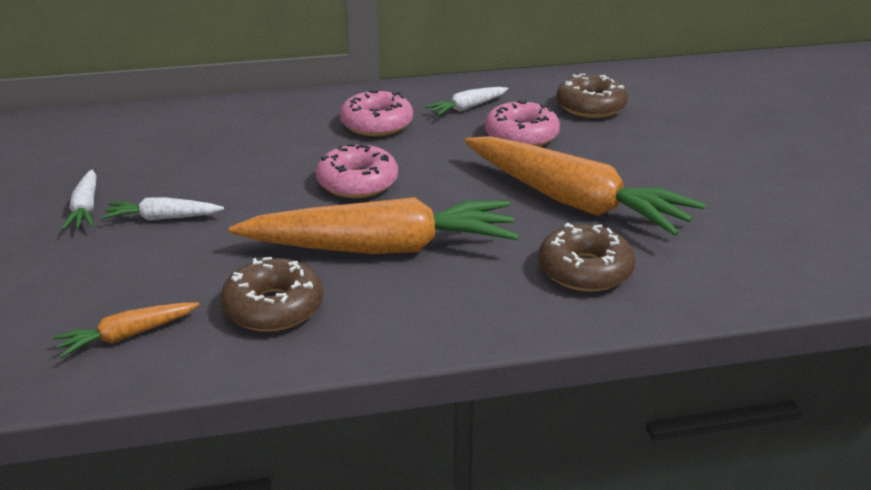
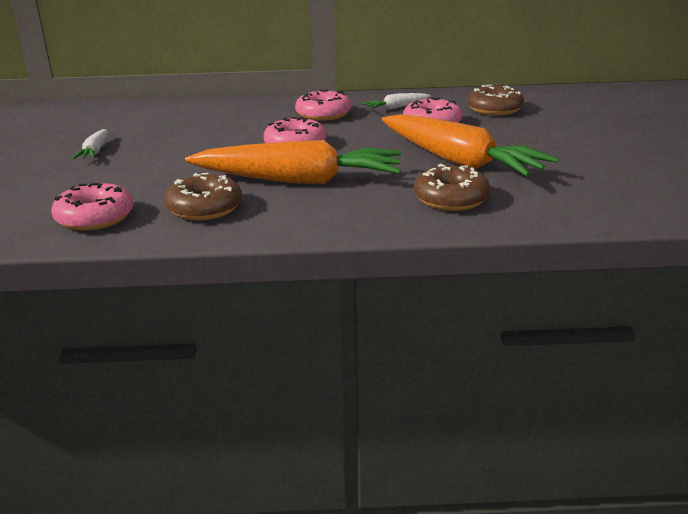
camera: 10 degrees right, 5 degrees down
(127, 336) = (95, 218): orange carrot -> pink donut
(163, 218) = (146, 158): white carrot -> none

